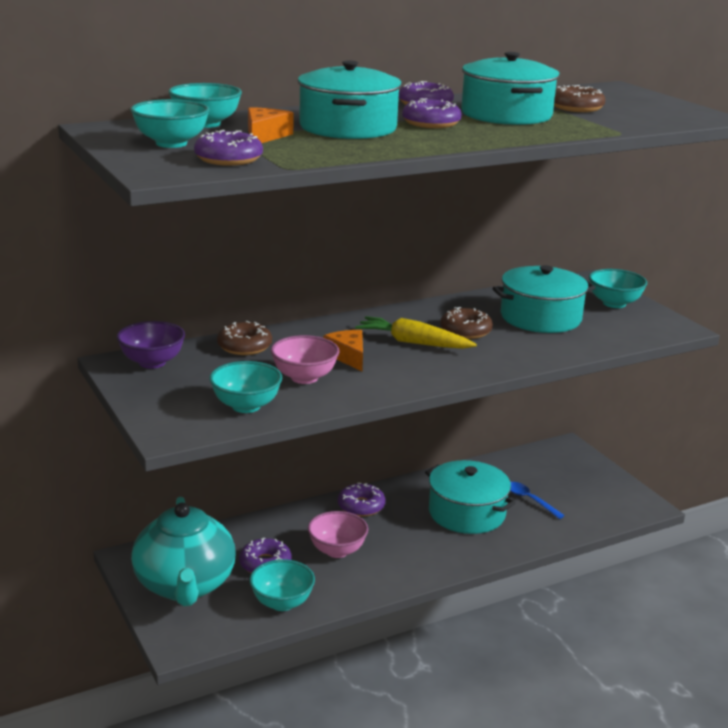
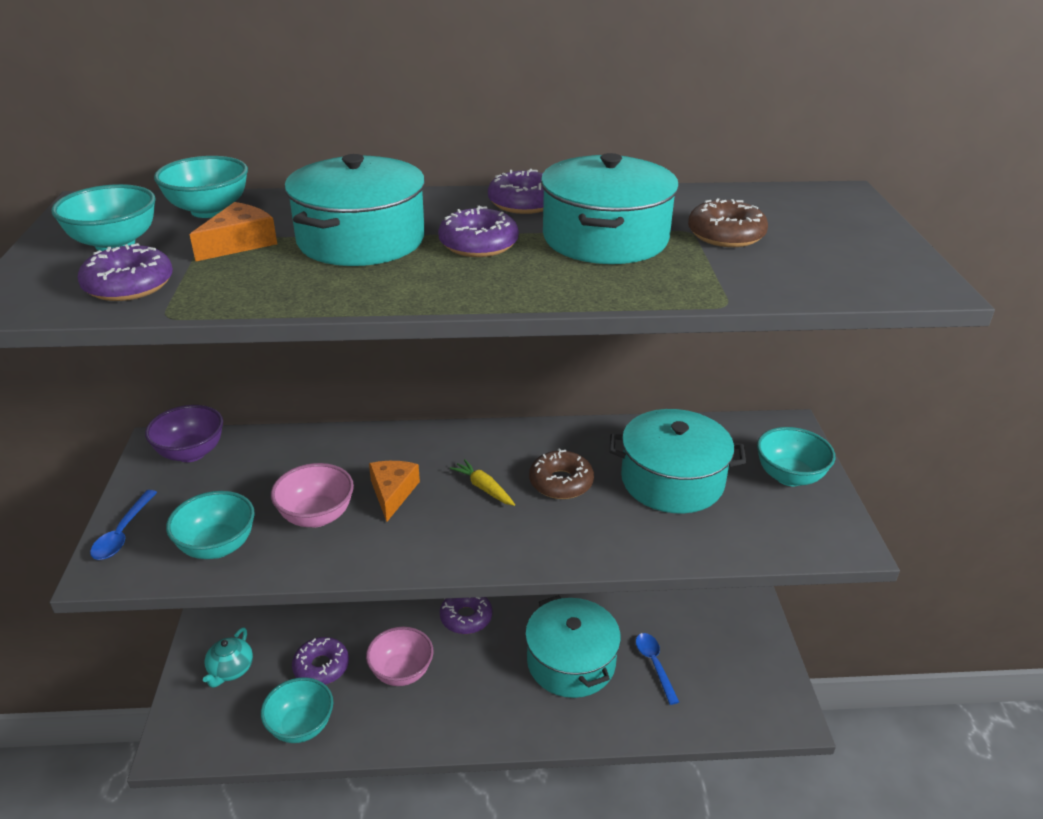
camera: 25 degrees right, 10 degrees up
(156, 414) = (122, 533): none -> blue spoon
(185, 585) = (230, 670): turquoise teapot -> turquoise teapot, size x0.44
(244, 346) = (300, 450): brown donut -> none
(413, 343) = (484, 488): yellow carrot -> yellow carrot, size x0.58

